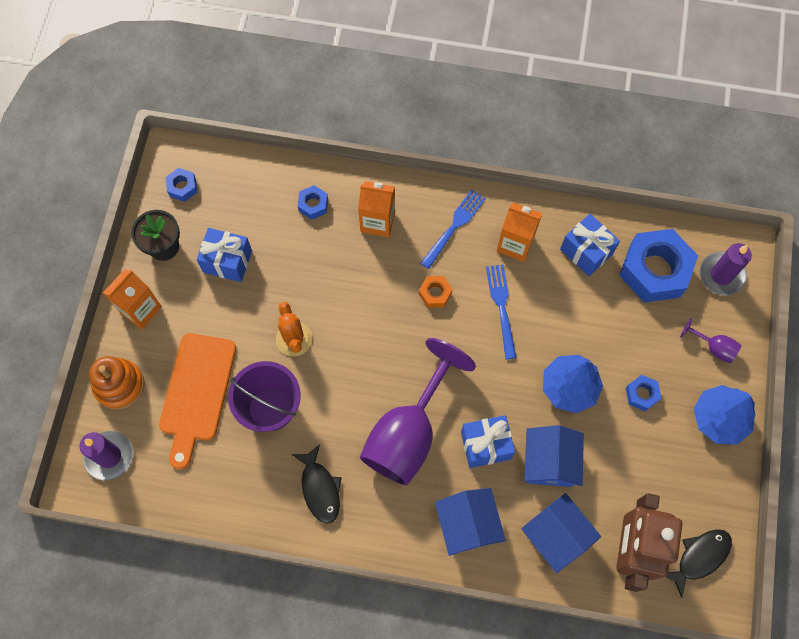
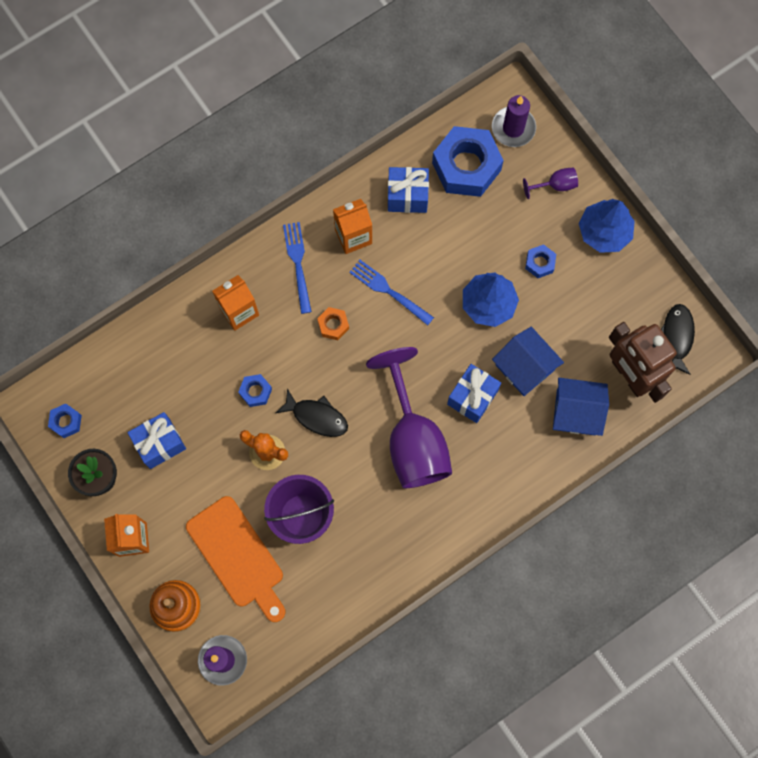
camera: 45 degrees left, 5 degrees up
(313, 205) = (179, 343): blue nut -> blue nut (255, 392)
(320, 488) = (392, 535): black fish -> black fish (317, 417)
(468, 525) = (513, 461): blue house -> none

